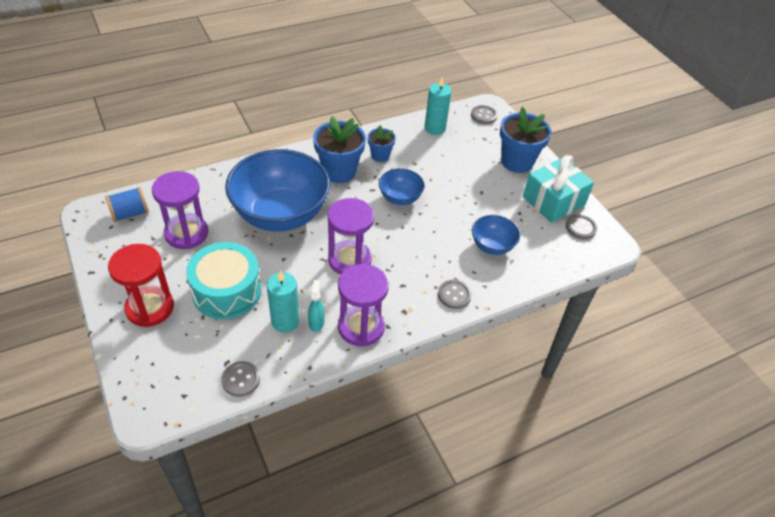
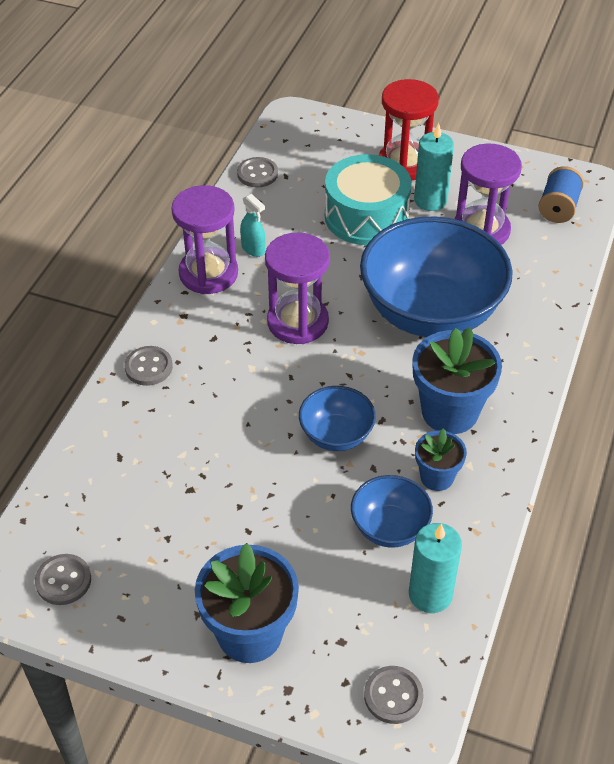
camera: 140 degrees right, 0 degrees up
(285, 321) = (282, 231): turquoise candle -> turquoise candle (430, 200)
(492, 246) = (160, 458): blue bowl -> blue bowl (389, 528)
(553, 201) = (136, 599): turquoise gift -> none

